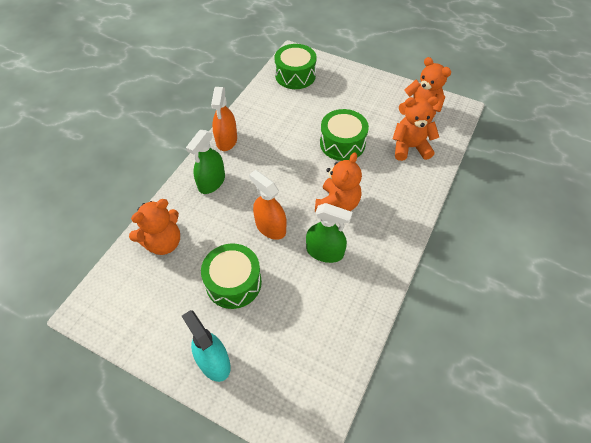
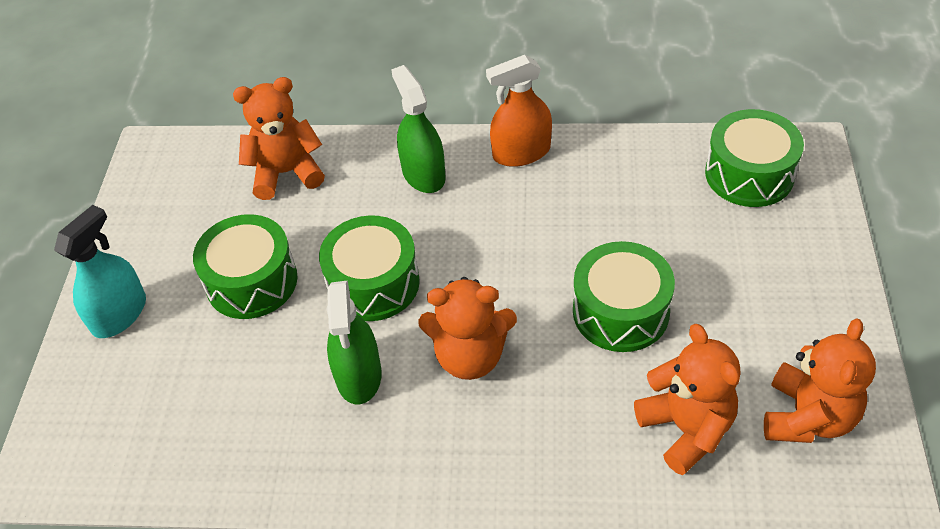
camera: 70 degrees right, 5 degrees down
(163, 242) = (286, 173): orange teddy bear -> orange teddy bear turned 135 degrees clockwise
(211, 182) = (423, 174): green spray bottle -> green spray bottle turned 60 degrees clockwise
(270, 227) = (373, 283): orange spray bottle -> green drum

